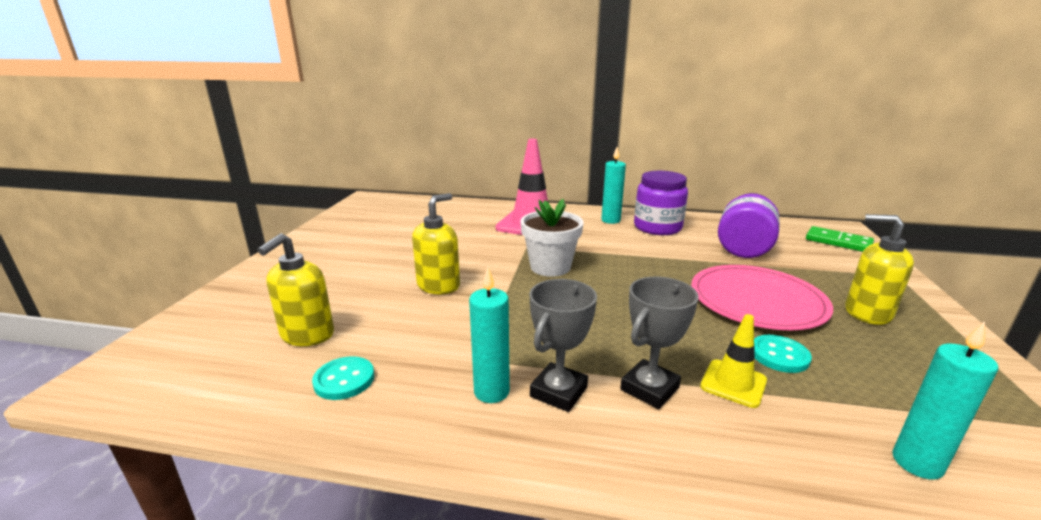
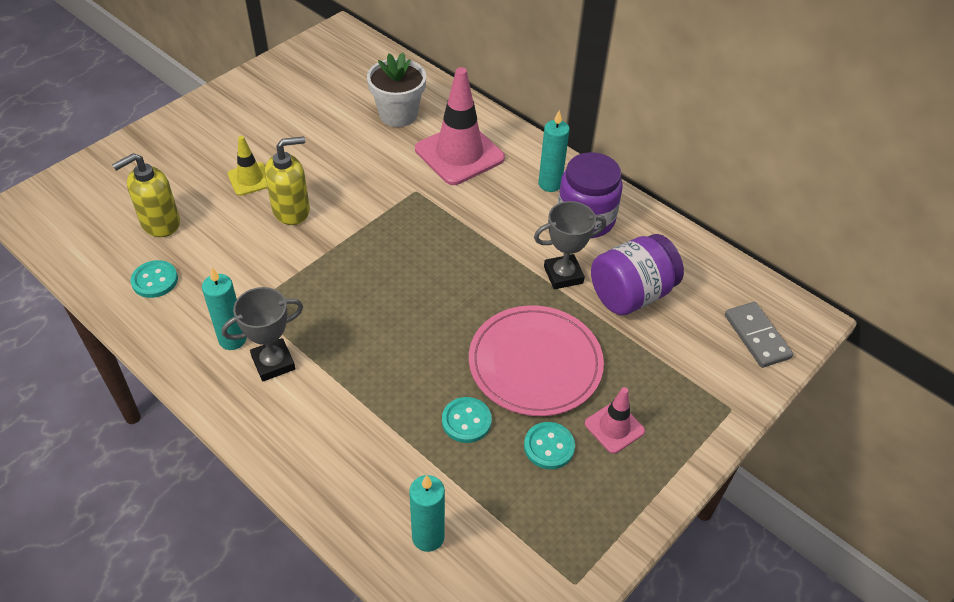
camera: 30 degrees right, 25 degrees up
(550, 267) = (406, 230): white flower pot -> white flower pot (398, 114)
(649, 389) = (334, 394): grey trophy -> grey trophy (563, 275)
(733, 383) = (396, 422): yellow traffic cone -> yellow traffic cone (250, 179)
(838, 242) = (756, 336): green domino -> grey domino
(857, 343) = (549, 446): none -> turquoise button
(867, 313) = (614, 427): yellow soap dispenser -> pink traffic cone

